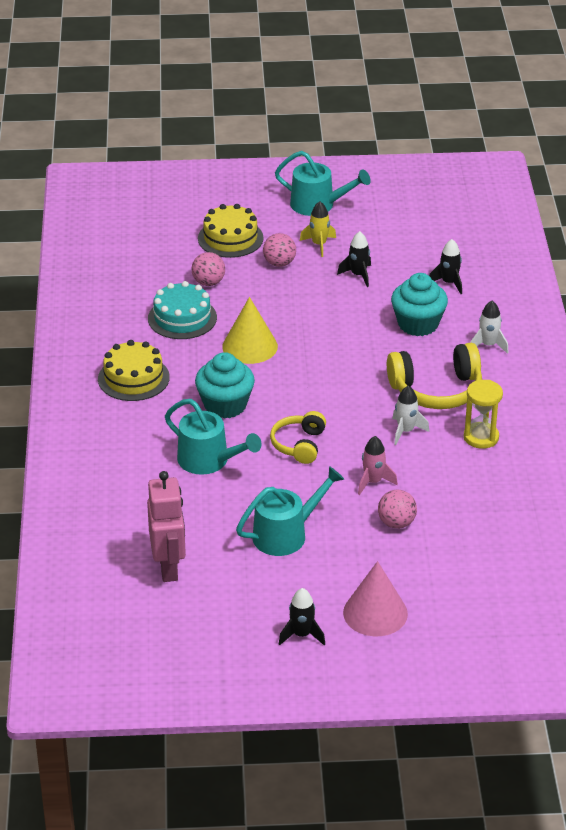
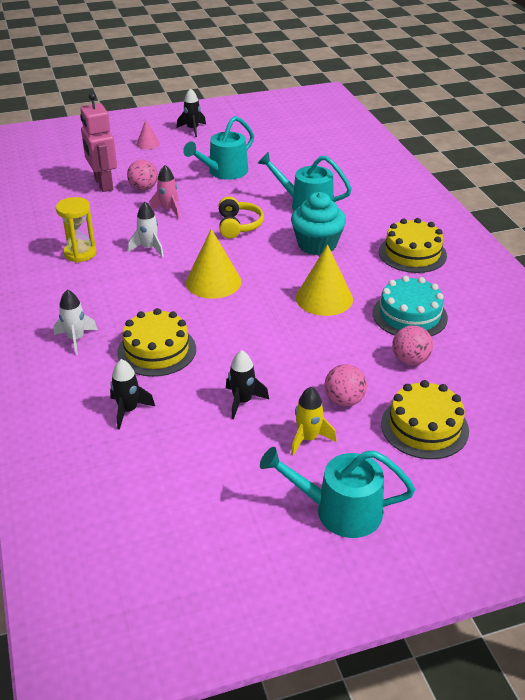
camera: 165 degrees right, 0 degrees up
(169, 567) = (296, 146): pink robot -> pink robot (103, 184)
(349, 380) = (213, 282): none -> yellow cone
(375, 613) = (148, 144): pink cone -> pink cone, size x0.54
(418, 324) = (157, 350): turquoise cupcake -> yellow cake
(436, 390) = (126, 286): yellow headphones -> none

